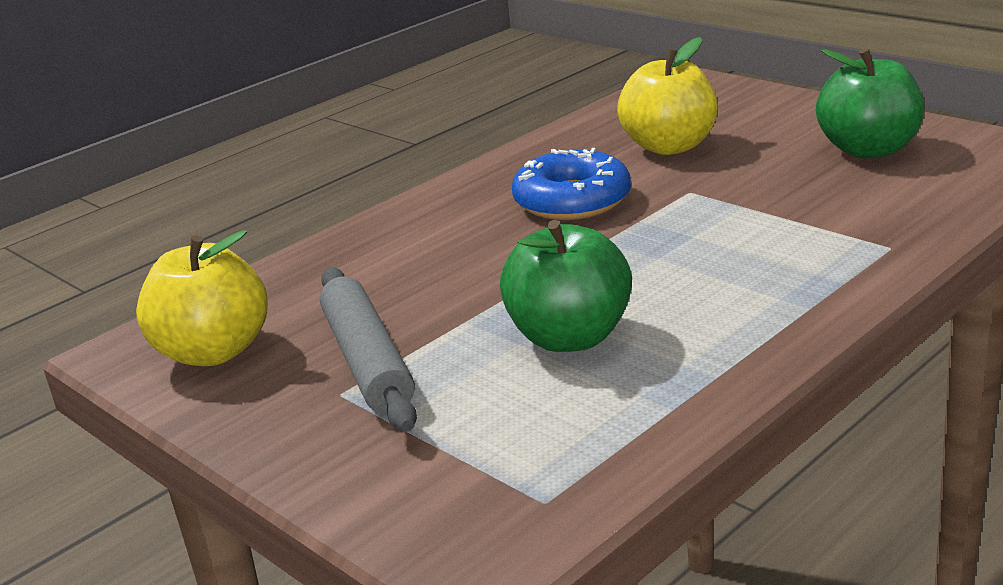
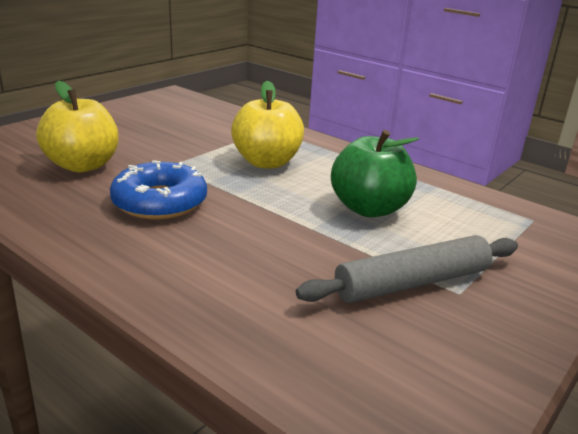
camera: 100 degrees left, 0 degrees up
(213, 352) = (415, 376): yellow apple -> yellow apple (266, 162)
(868, 150) = (142, 119): green apple -> none

